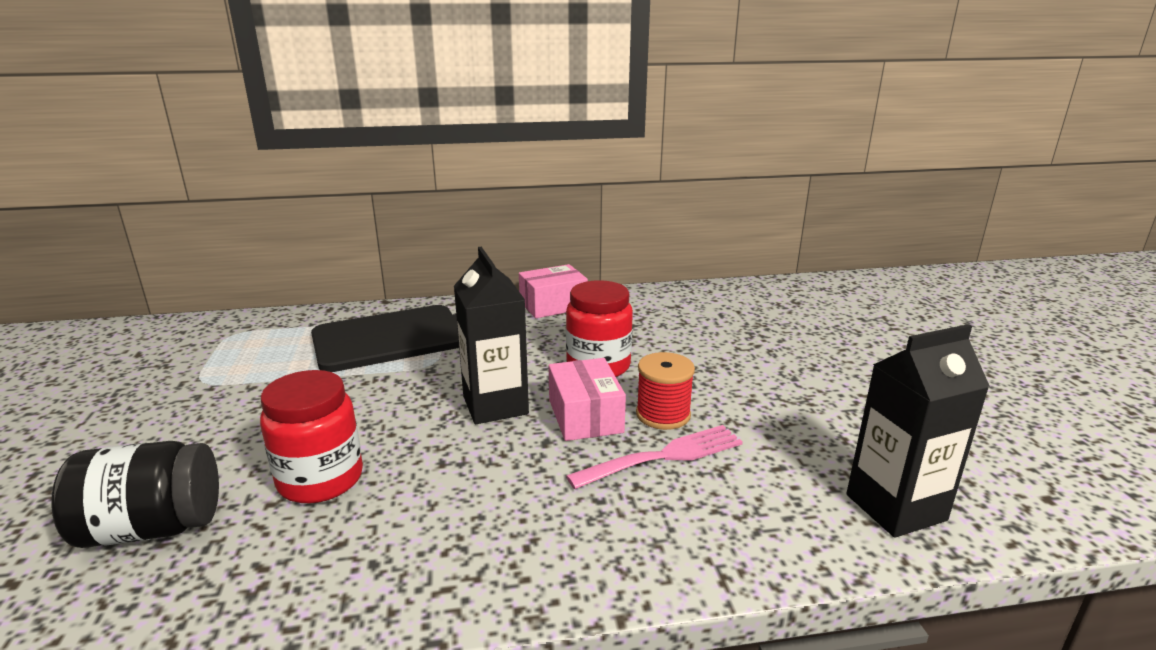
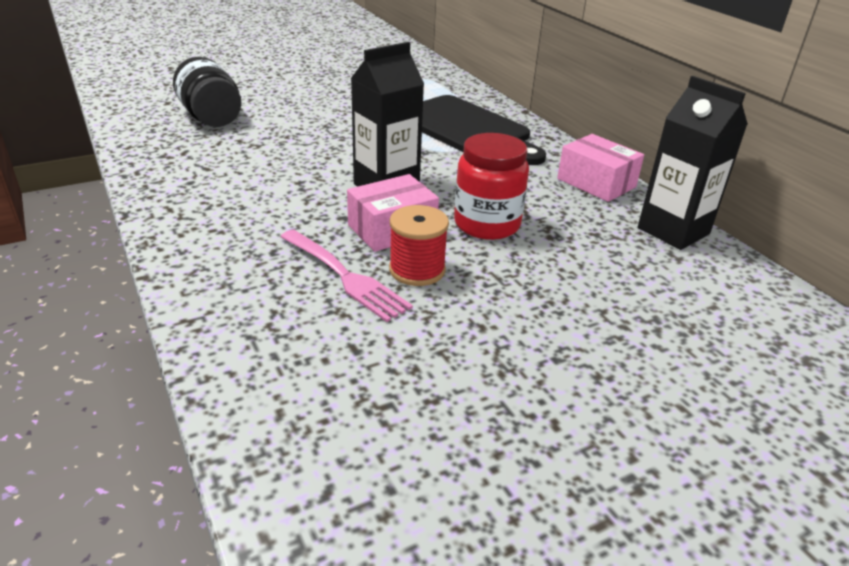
camera: 70 degrees right, 10 degrees up
(320, 479) = (266, 147): red jar -> none
(895, 507) = (309, 435): black carton -> black carton (673, 231)

